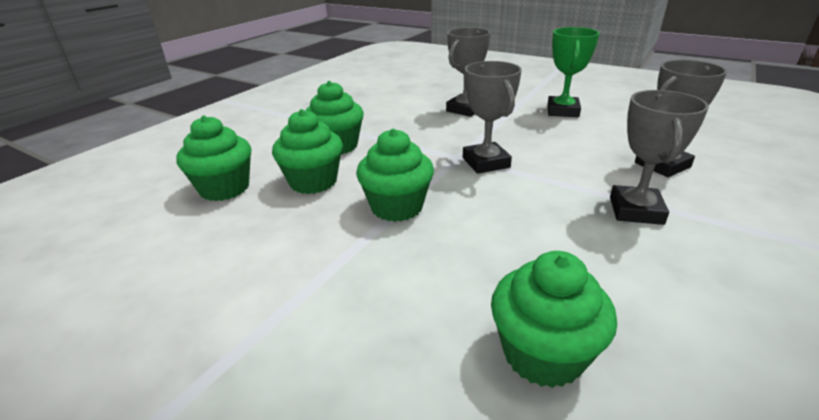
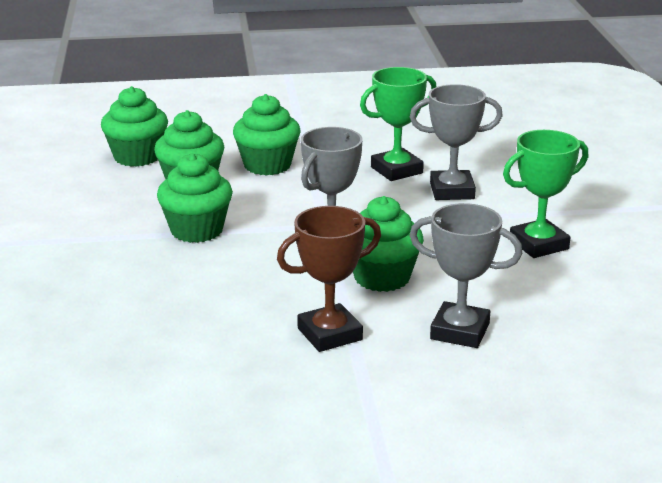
camera: 50 degrees right, 5 degrees down
(414, 114) = (396, 170): none -> green trophy
(542, 354) = (83, 336): green cupcake -> green cupcake (382, 277)
(636, 210) = (330, 334): grey trophy -> brown trophy

